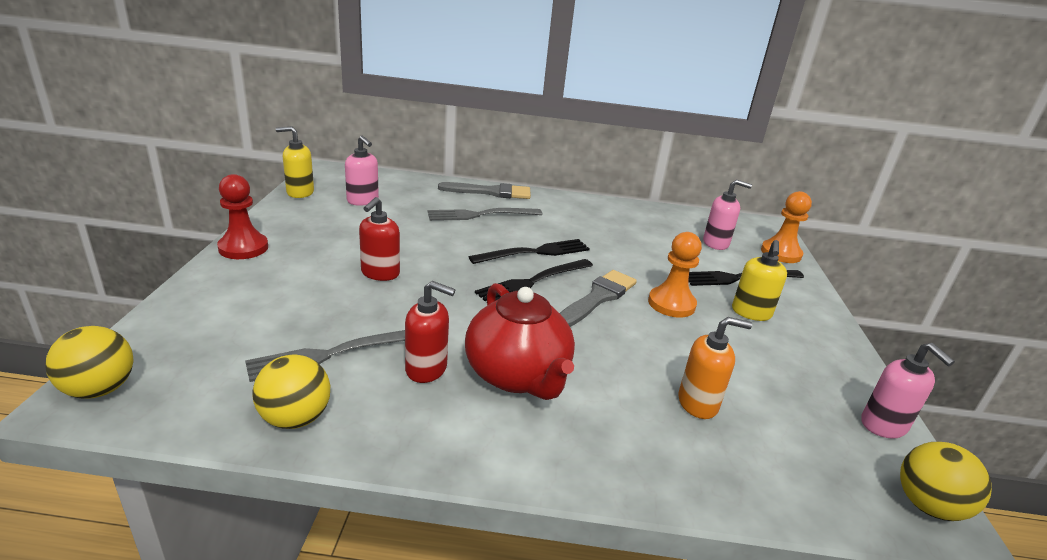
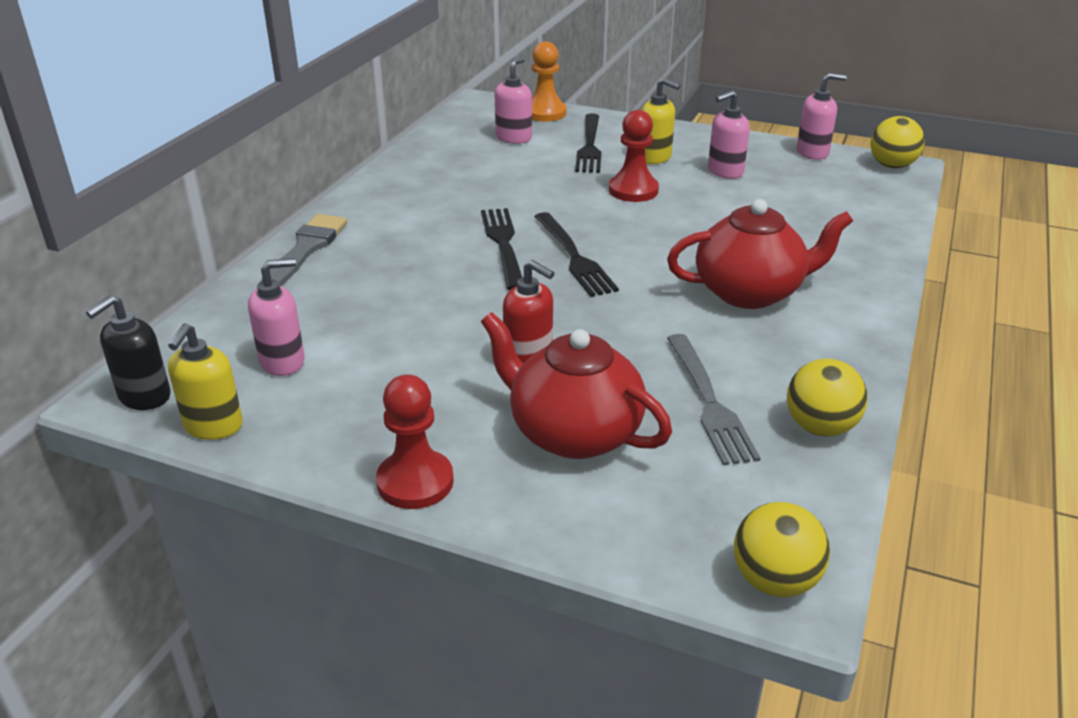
camera: 70 degrees left, 5 degrees up
(290, 296) = (573, 433): none -> red teapot
(325, 175) = (144, 397): none -> black soap dispenser
(426, 369) = (738, 342): red soap dispenser -> none
(480, 215) = (381, 267): grey fork -> none
(598, 298) = (615, 225): grey brush -> none
(671, 304) = (633, 190): orange pawn -> red pawn
(698, 403) = (789, 215): orange soap dispenser -> none
(762, 357) = (725, 172): none -> pink soap dispenser

